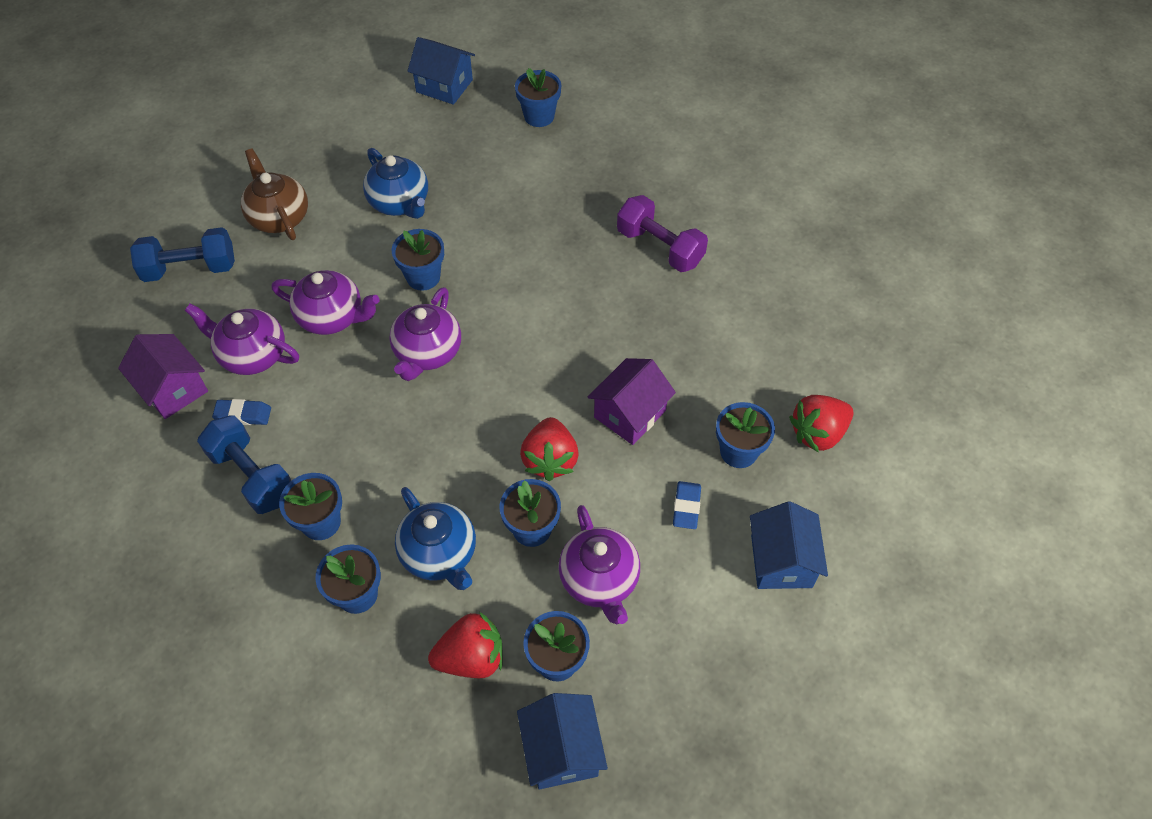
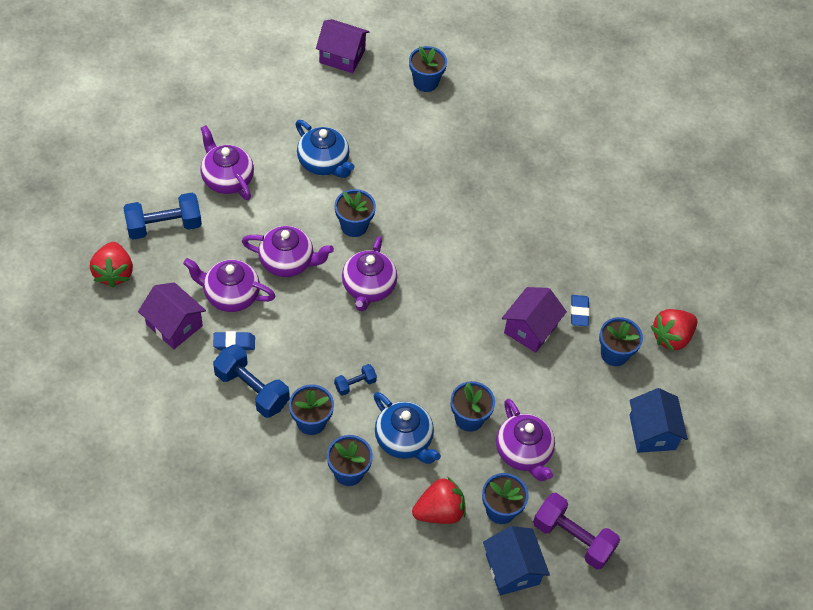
camera: 10 degrees left, 0 degrees up
(279, 217) = (227, 179): brown teapot -> purple teapot
(388, 475) = (355, 384): none -> blue dumbbell
(444, 86) = (342, 56): blue house -> purple house
(550, 460) = (475, 367): red strawberry -> red strawberry (114, 273)
(660, 247) = (538, 194): purple dumbbell -> purple dumbbell (573, 538)
(686, 507) = (580, 397): blue eraser -> blue eraser (579, 312)

